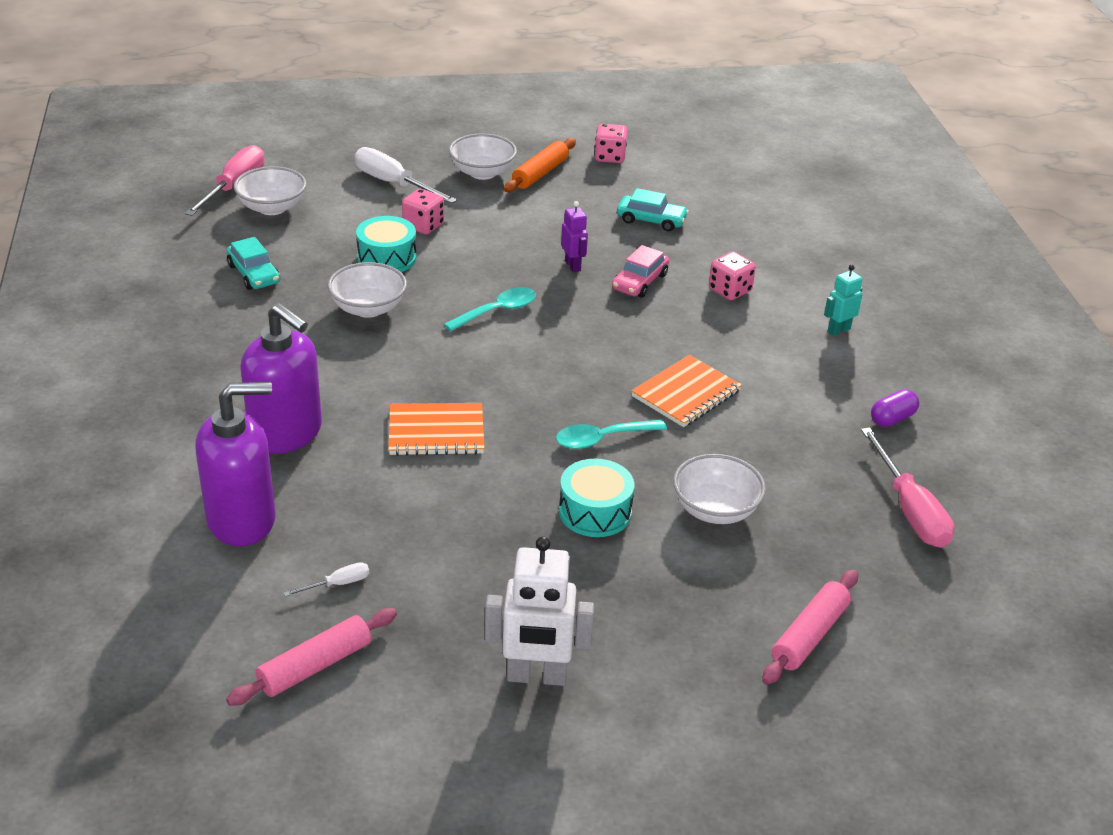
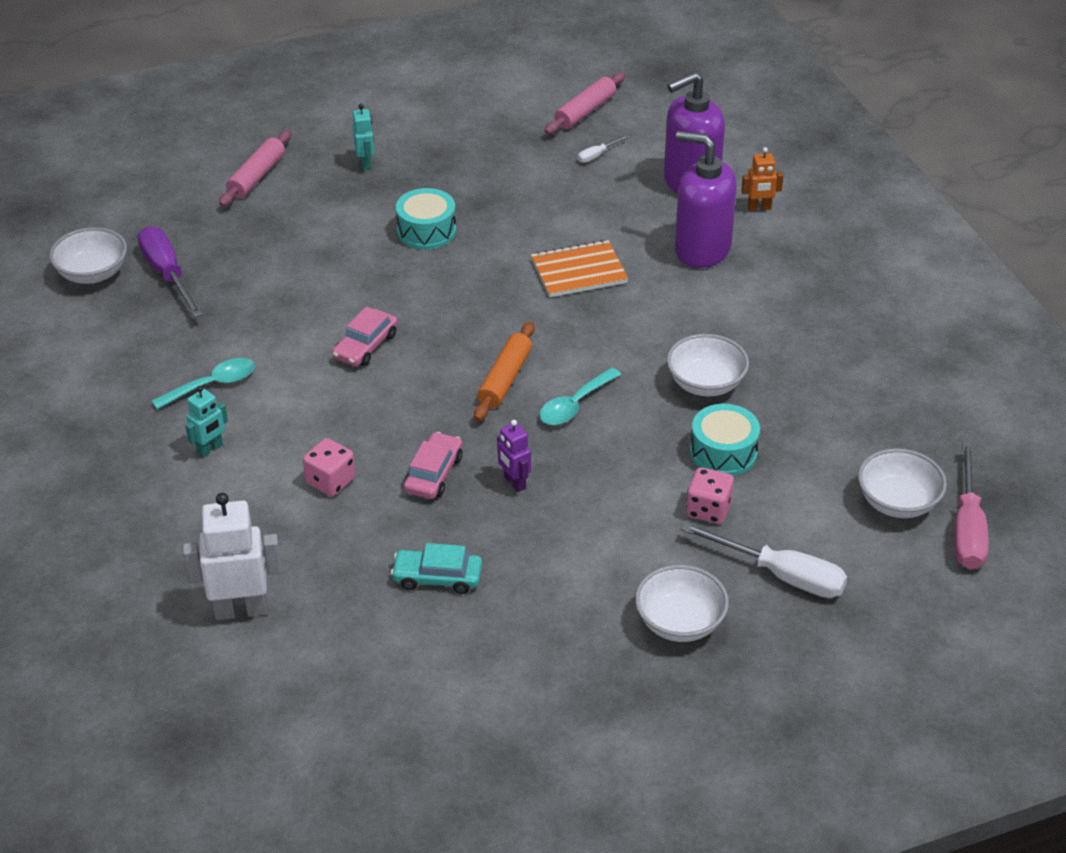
camera: 170 degrees right, 5 degrees up
(185, 471) = (759, 208): none -> orange robot
(254, 274) = (847, 404): turquoise car -> none
(536, 676) = (441, 127): white robot -> white robot (241, 610)
(540, 173) = (603, 638): orange rolling pin -> orange rolling pin (505, 379)
(602, 439) = (434, 290): turquoise spoon -> turquoise spoon (212, 385)
(610, 157) = (518, 697): pink dice -> none
(656, 629) = (366, 163): none -> turquoise robot
(686, 394) = (365, 346): orange notebook -> pink car
(715, 510) = (330, 248): white bowl -> white bowl (93, 273)
(892, 419) = (168, 355): purple capsule -> none
(909, 510) = (167, 274): pink screwdriver -> purple screwdriver

